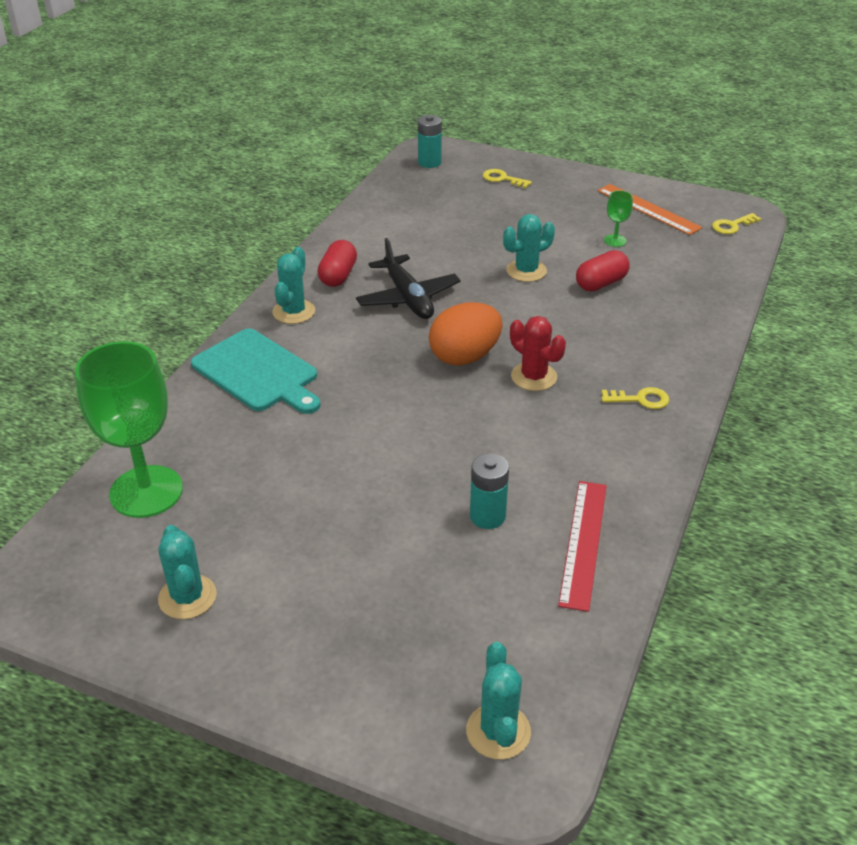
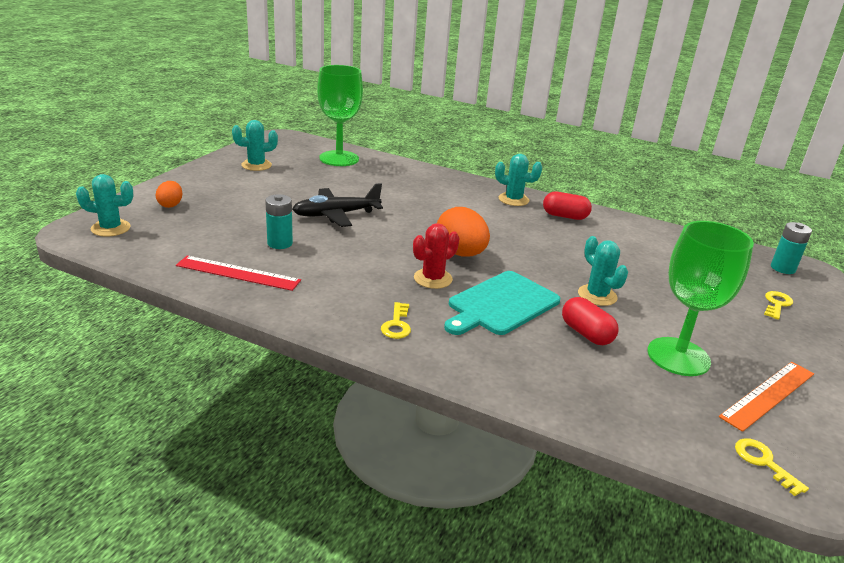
camera: 90 degrees right, 10 degrees down
(258, 372) = (443, 186): turquoise cutting board -> turquoise cutting board (501, 304)
(388, 676) = (170, 205): none -> orange egg
(408, 298) = (539, 239): black plane -> black plane (336, 215)
(615, 240) = (678, 356): green goblet -> green goblet, size x2.39

